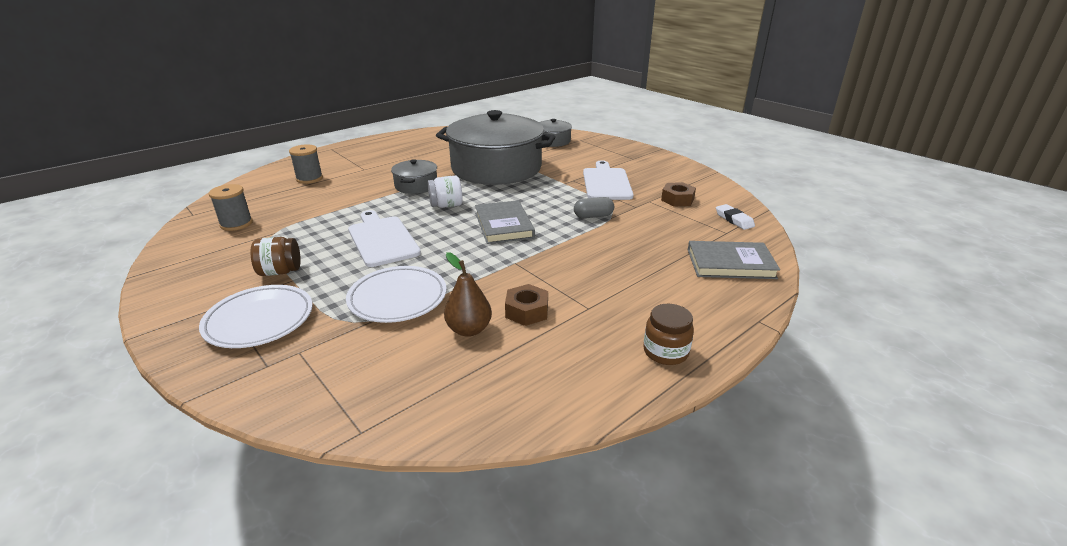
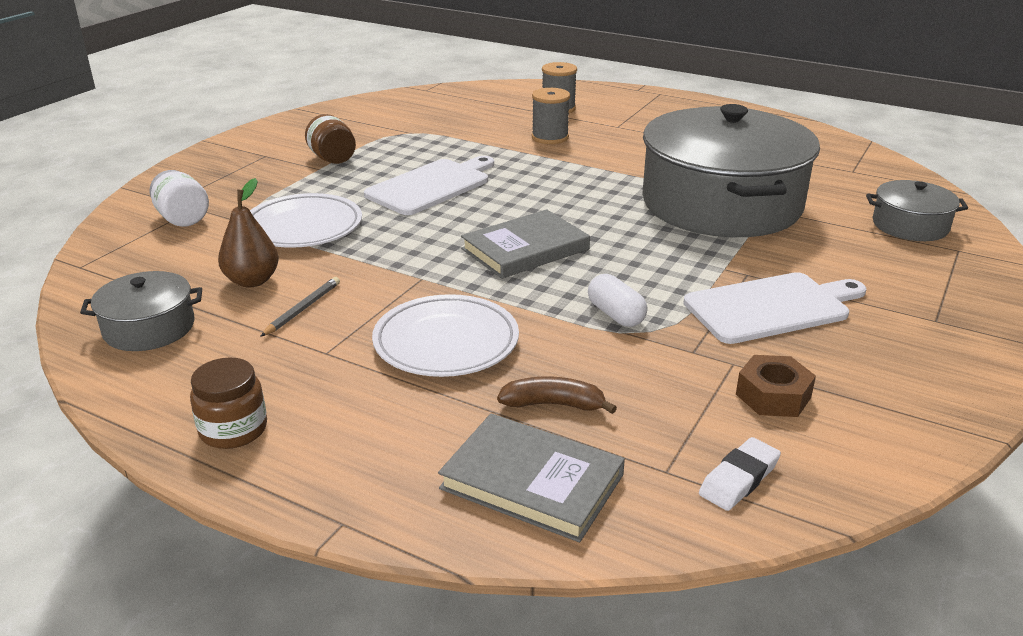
camera: 70 degrees right, 0 degrees up
(236, 224) = (419, 112): grey spool -> grey spool (550, 137)
(259, 320) = (241, 177): white plate -> white plate (446, 342)
(416, 185) = (598, 167): grey pot -> grey pot (149, 328)
(446, 205) = (554, 199): white jar -> white jar (182, 219)
(527, 311) = (303, 309): brown nut -> grey pencil
(593, 216) = (615, 315): grey capsule -> white capsule
(669, 247) = (554, 404): none -> brown banana
(730, 264) = (532, 481): grey book -> grey book turned 45 degrees counterclockwise

